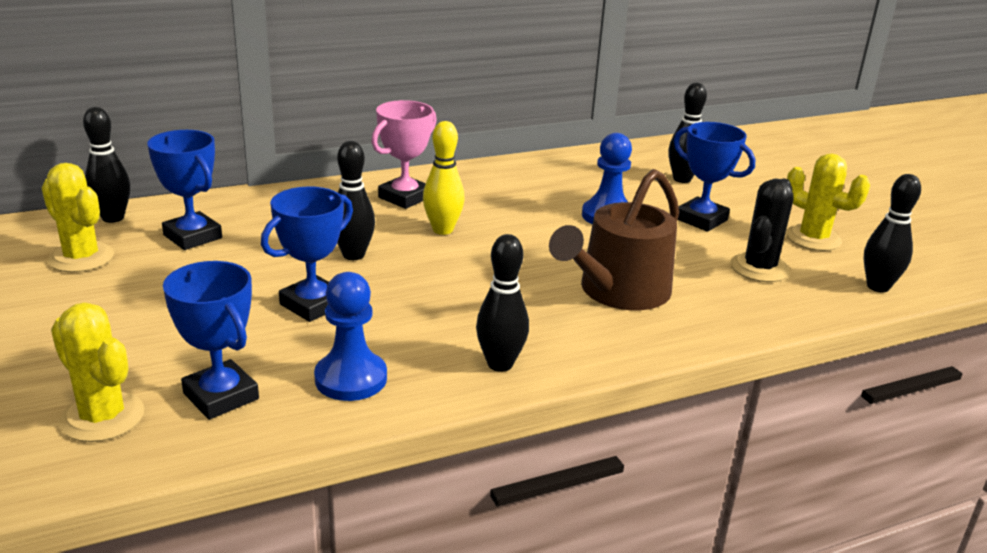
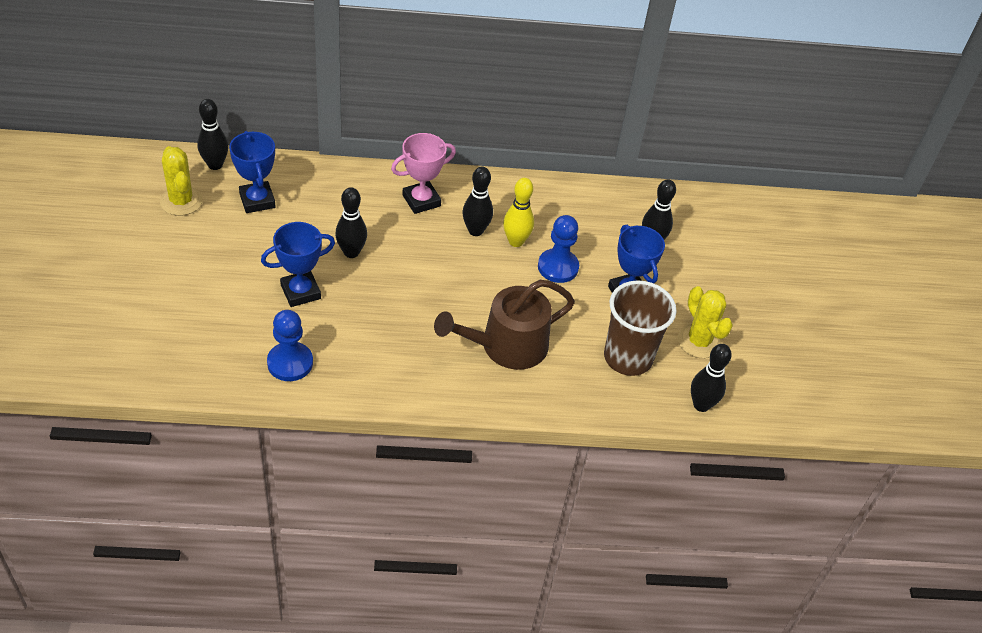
camera: 20 degrees right, 20 degrees up
(102, 417) = (145, 344): yellow cactus -> none
(221, 396) = (212, 351): blue trophy -> none
(442, 230) = (427, 245): yellow bowling pin -> yellow bowling pin (516, 241)
(500, 364) = (384, 382): black bowling pin -> black bowling pin (475, 231)
(759, 268) = (628, 357): black cactus -> brown cup

